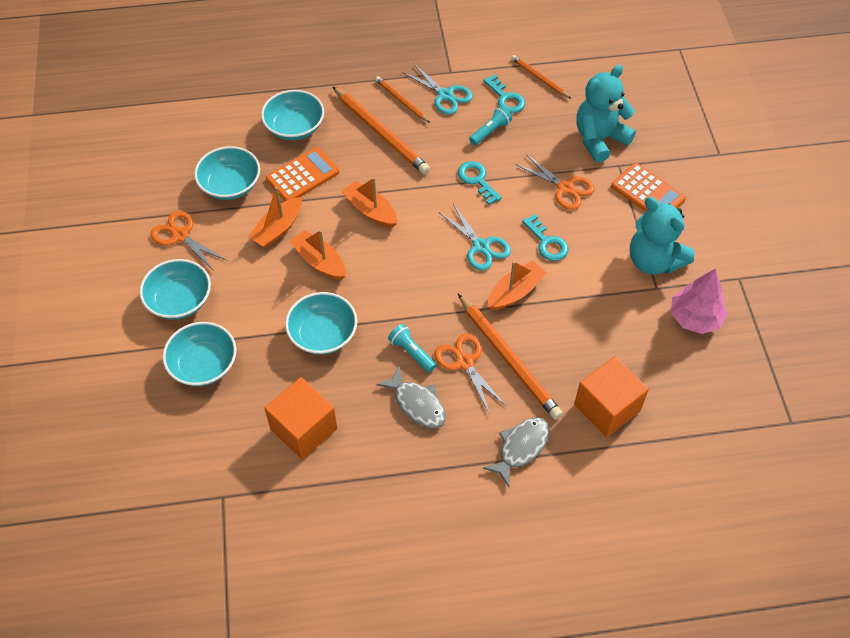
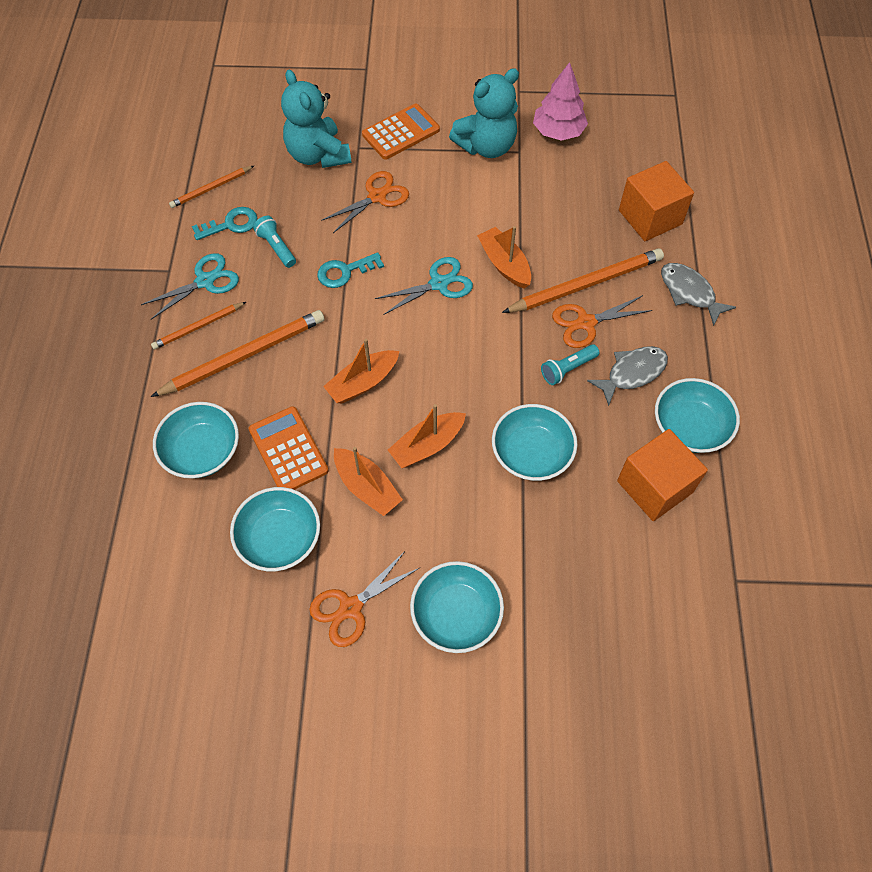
camera: 80 degrees left, 5 degrees up
(203, 364) = (557, 590): turquoise bowl -> turquoise bowl (690, 427)
(547, 242) = (446, 226): turquoise key -> none

